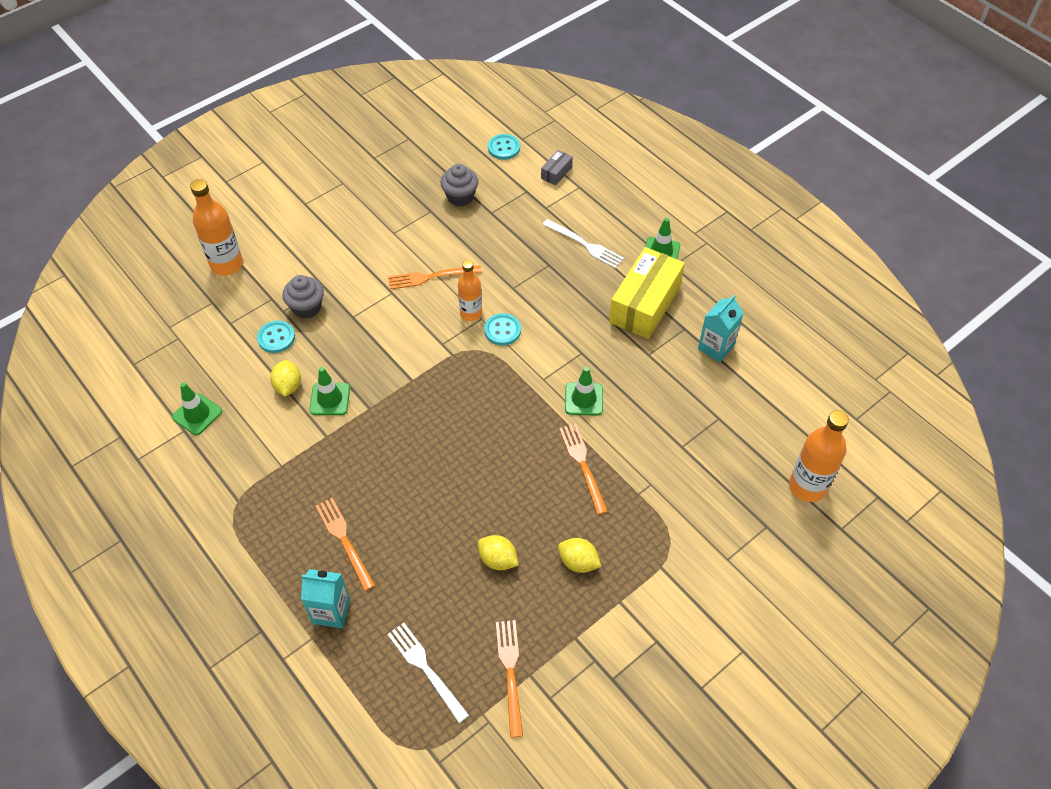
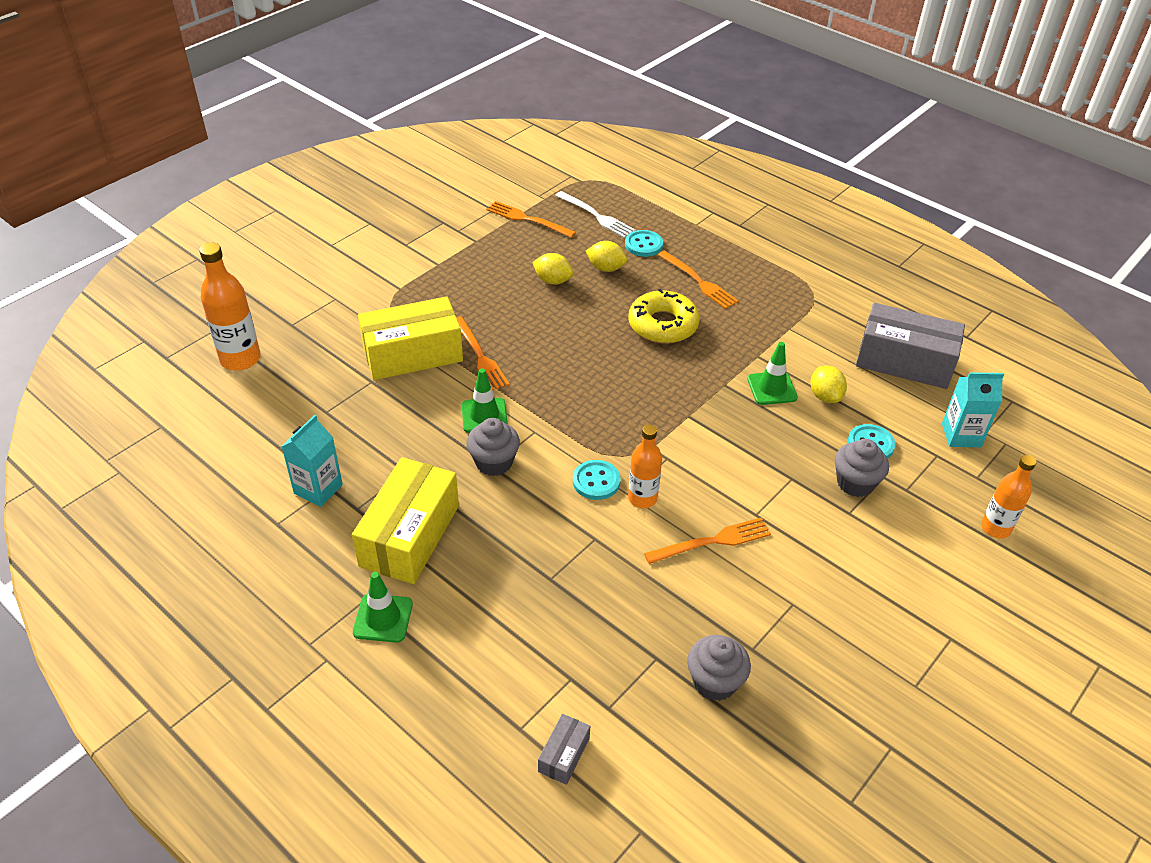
camera: 170 degrees right, 10 degrees down
(197, 414) = (904, 361): green traffic cone -> grey box
(227, 265) = (995, 528): orange bottle -> orange bottle, size x0.65
(331, 611) = (688, 239): turquoise carton -> turquoise carton (961, 435)
(401, 484) = (663, 325): none -> yellow donut
(504, 148) = (670, 802): turquoise button -> turquoise button (643, 245)
(510, 672) = (527, 219): orange fork -> orange fork turned 135 degrees clockwise
(578, 562) = (478, 285): yellow lemon -> yellow lemon (606, 268)
(579, 355) = (494, 462): none -> grey cupcake
(585, 245) = (500, 617): white fork -> none
(645, 474) = (413, 354): none -> yellow box

